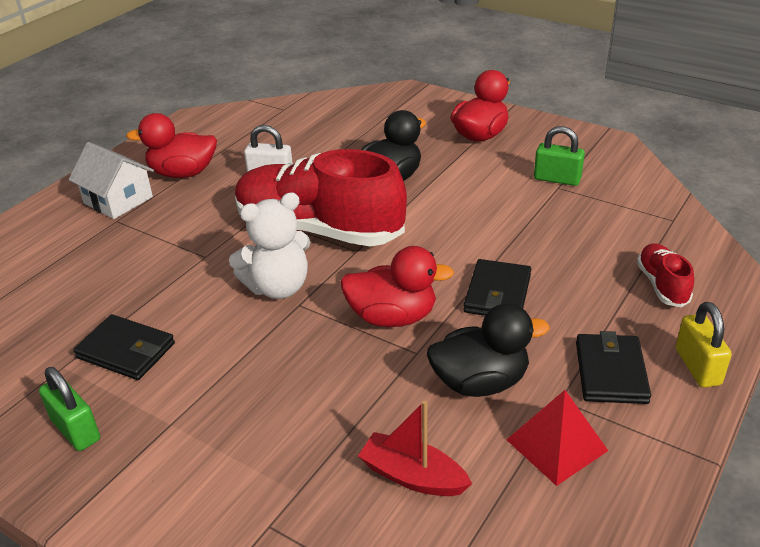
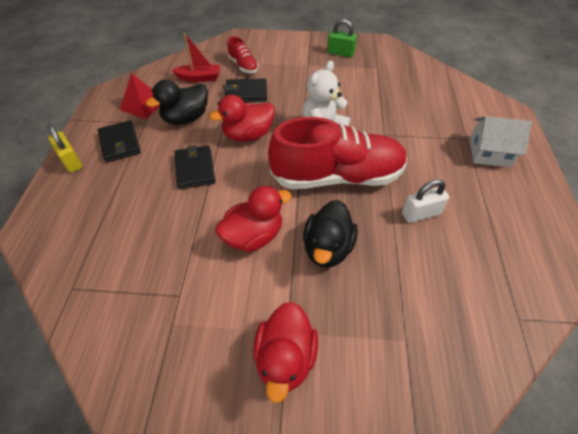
camera: 150 degrees right, 15 degrees up
(126, 351) = (359, 80): black wallet -> black wallet (246, 93)
(183, 173) = (485, 191): red duck -> red duck (253, 236)
(557, 179) = (182, 308): green padlock -> none
(662, 285) = (87, 212): red shoe -> red shoe (243, 66)

